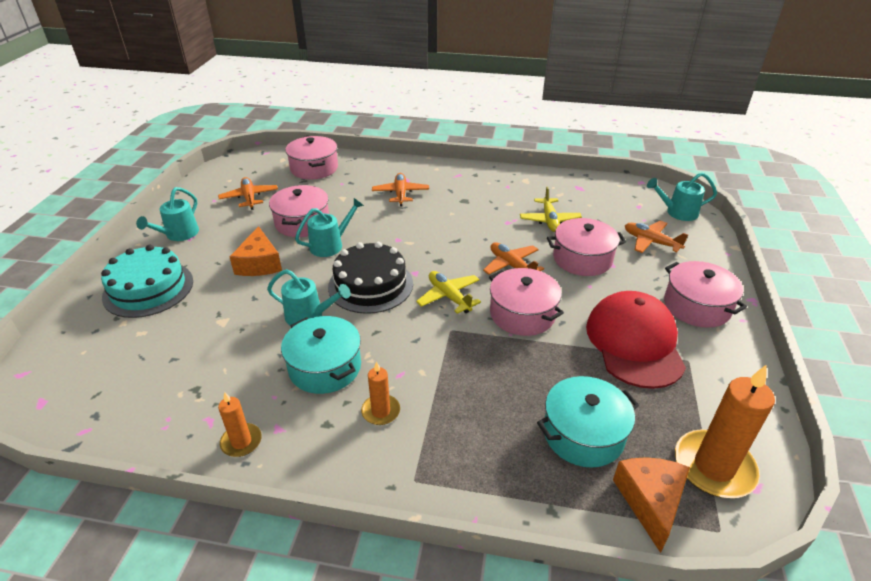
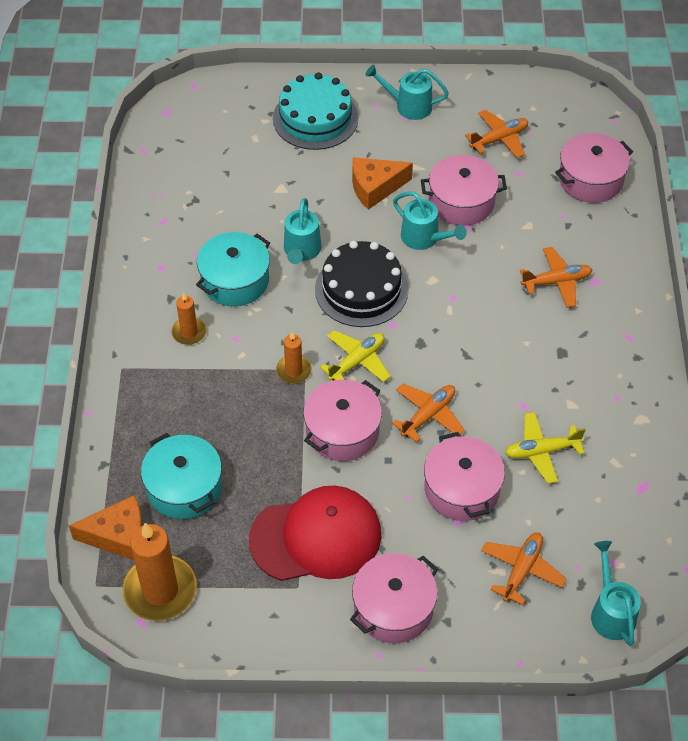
camera: 80 degrees right, 15 degrees up
(241, 442) = (145, 248): orange candle -> orange candle (294, 371)

